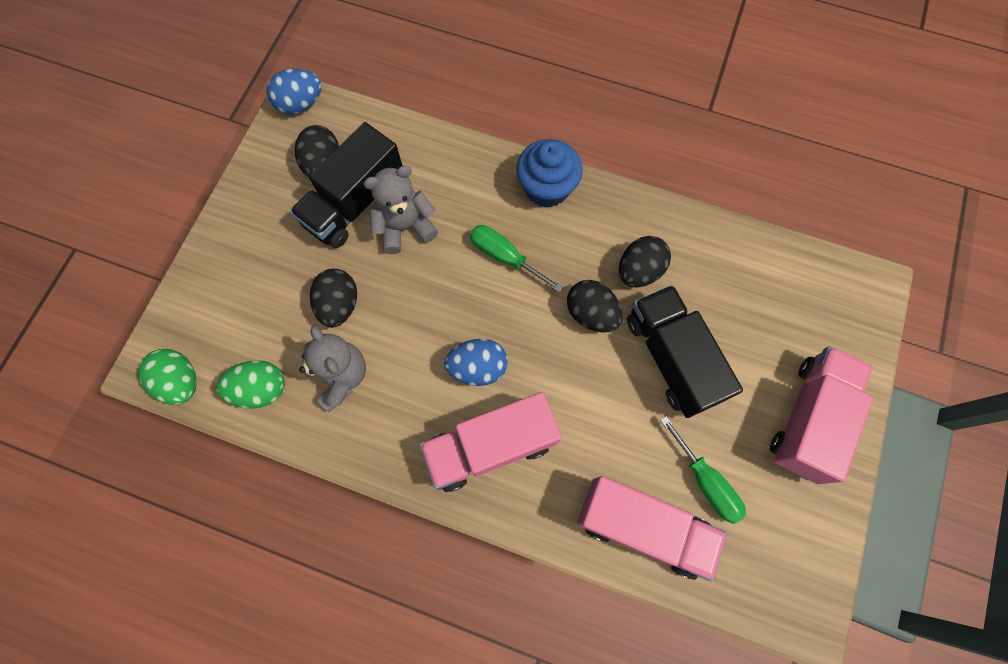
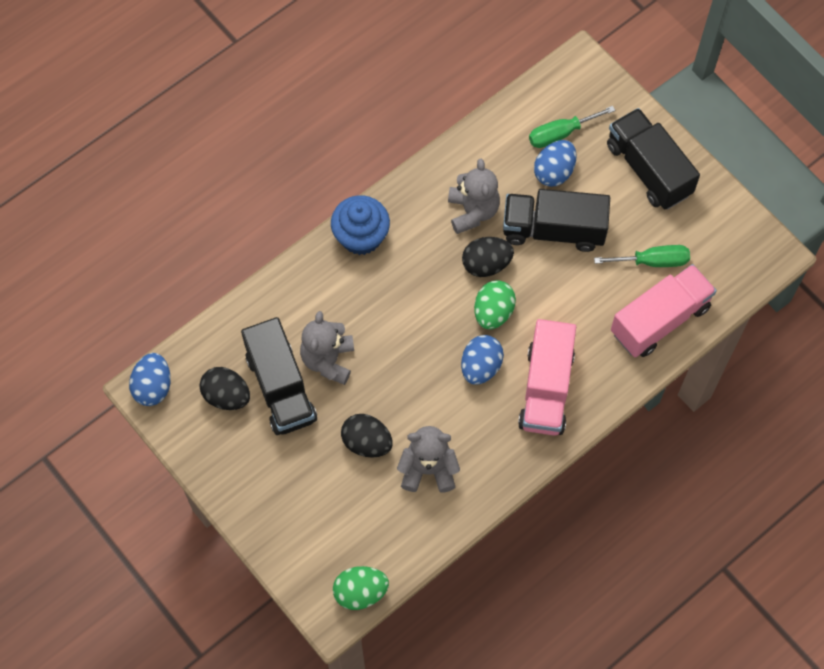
camera: 60 degrees left, 5 degrees down
(261, 389) = (403, 533): green egg -> green egg (493, 312)
(505, 257) = (401, 299): green screwdriver -> green screwdriver (560, 134)
(639, 271) = (472, 211): black egg -> grey teddy bear
(735, 324) = (554, 172): none -> blue egg
(808, 419) = (648, 169): pink truck -> black truck

